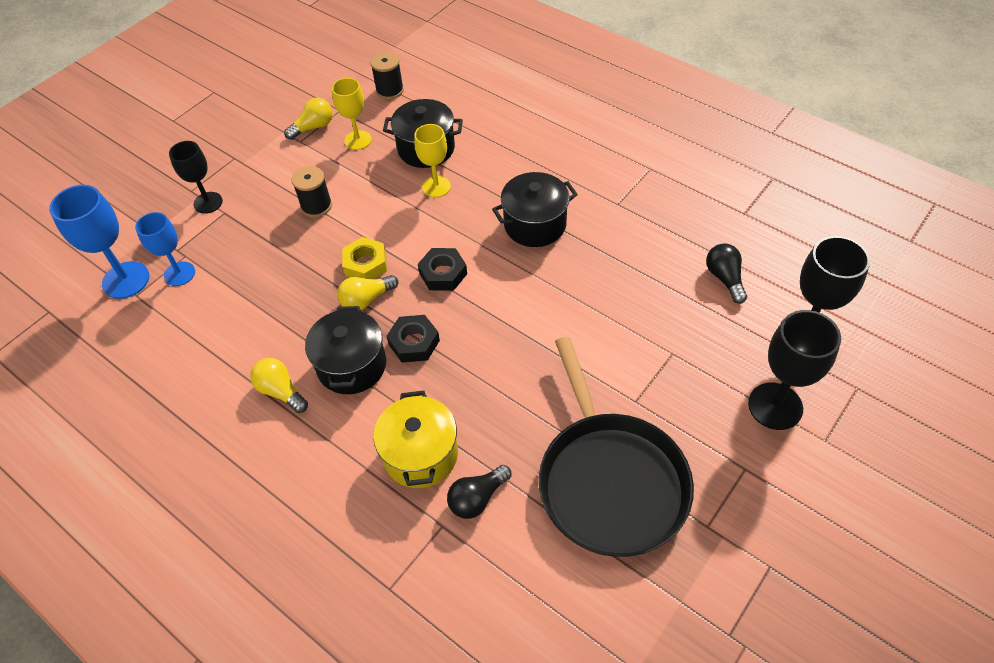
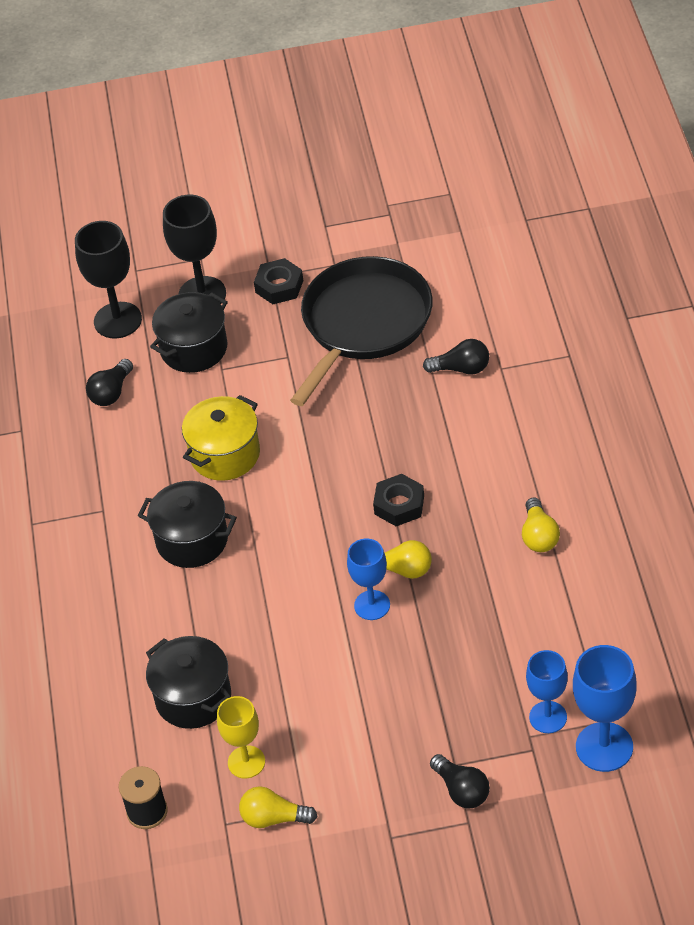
camera: 135 degrees left, 5 degrees down
(208, 203) = (462, 790): black goblet -> black light bulb
(316, 206) = (360, 705): black spool -> none
(352, 365) = (465, 519): black pot -> black pot (194, 348)
(365, 264) = (372, 605): yellow nut -> blue goblet
(420, 455) = (473, 420): yellow pot -> yellow pot (225, 454)
(436, 187) = (231, 643): yellow goblet -> none
(443, 273) = (316, 549): black nut -> black nut (279, 286)

